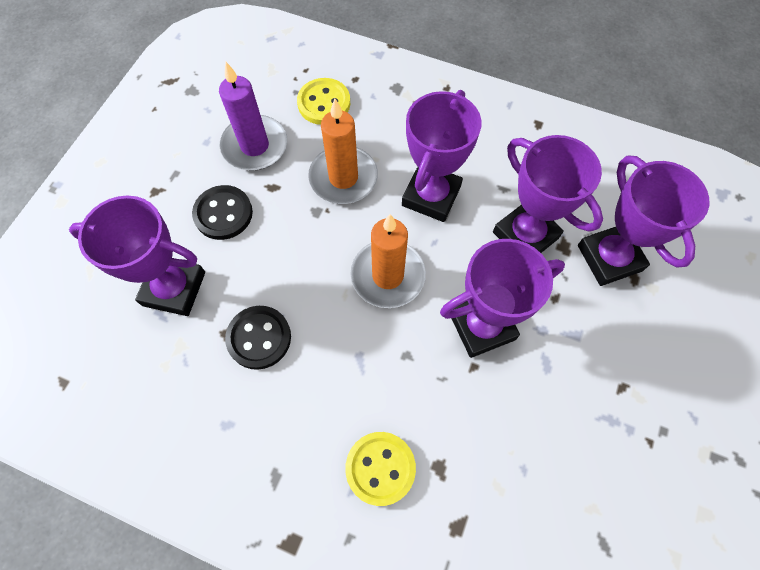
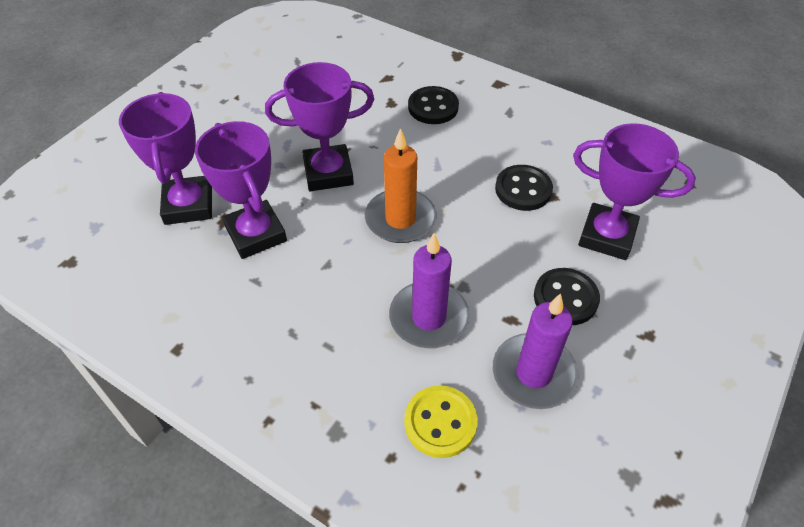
camera: 170 degrees left, 15 degrees down
(343, 178) = (429, 318): orange candle -> purple candle
(380, 468) = (433, 107): yellow button -> black button
(431, 196) = (336, 284): purple trophy -> none

